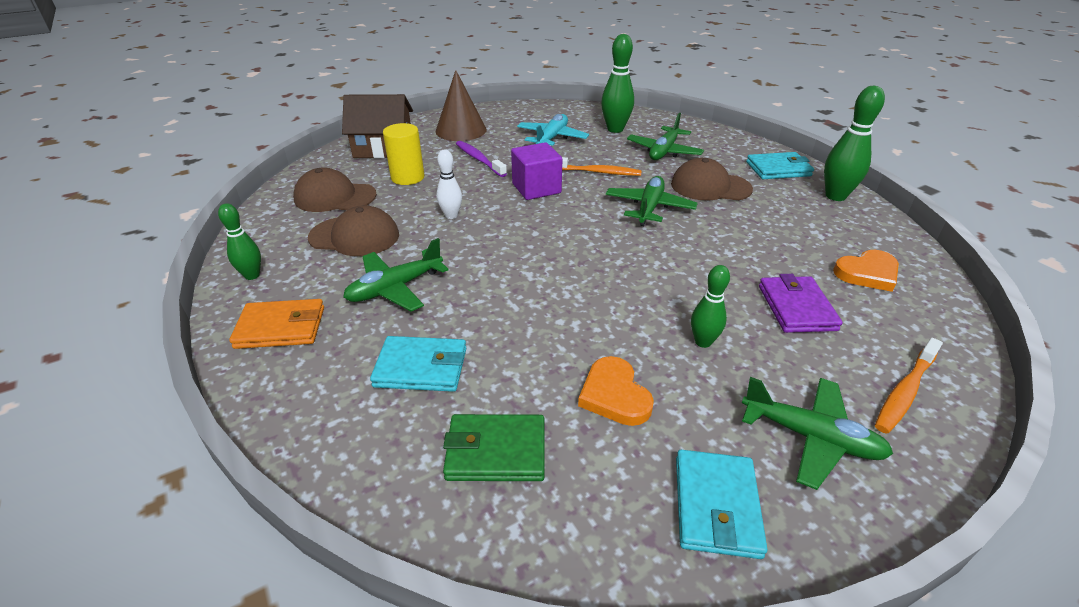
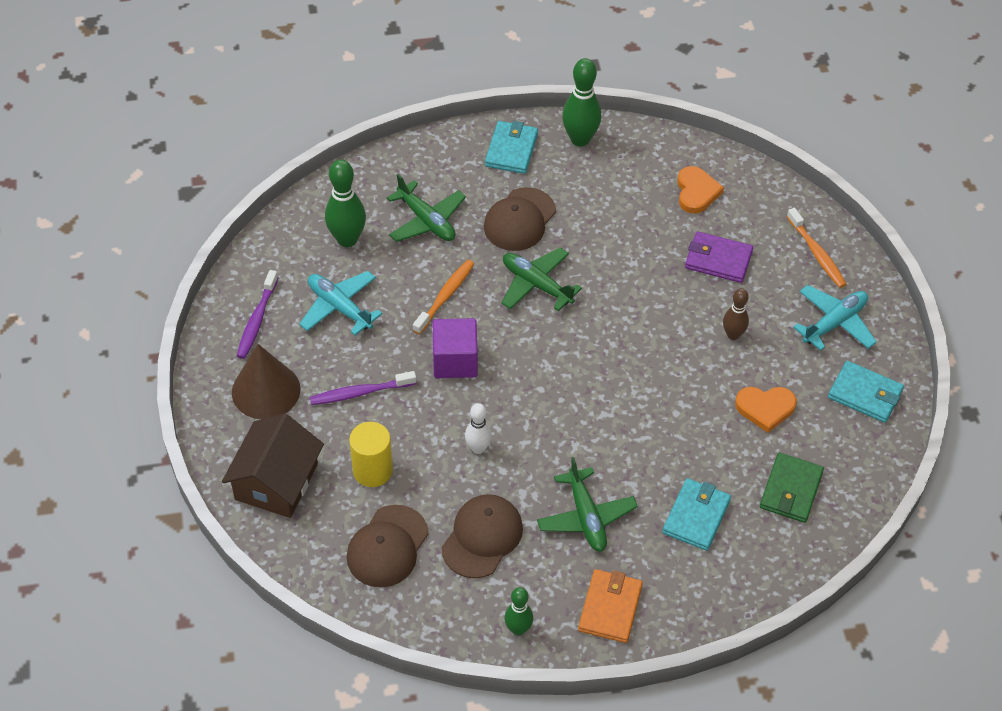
camera: 70 degrees left, 15 degrees up
(519, 117) = (257, 320): none -> purple toothbrush
(703, 342) = (733, 335): green bowling pin -> brown bowling pin
(810, 437) = (834, 323): green plane -> turquoise plane

